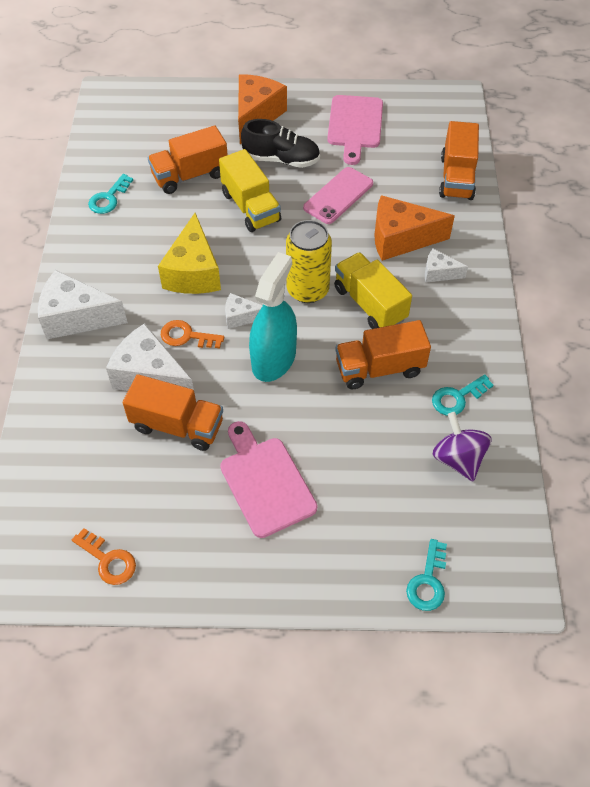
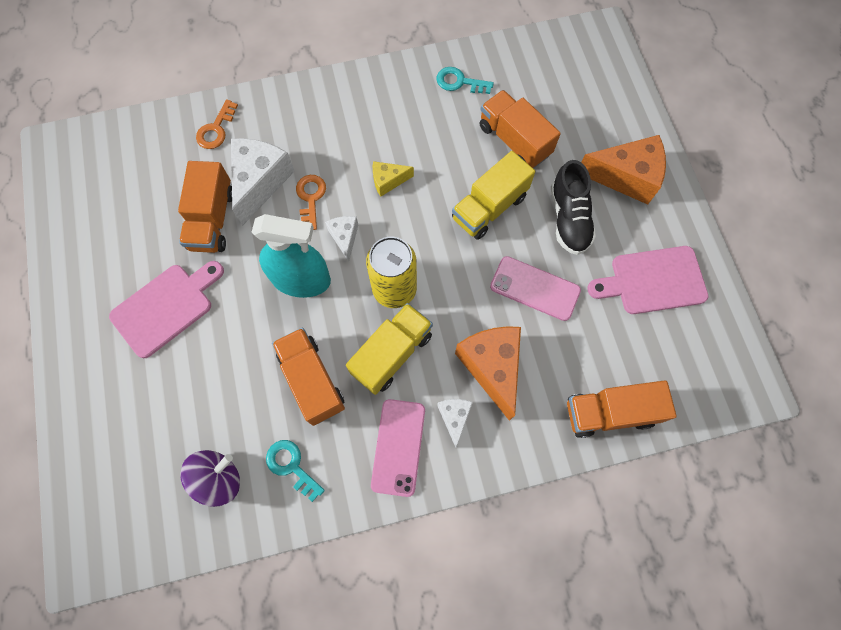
camera: 75 degrees right, 15 degrees up
(76, 317) = (310, 105): white cheese -> none
(108, 560) = (78, 208): orange key -> orange key (216, 129)
(193, 272) = (388, 181): yellow cheese -> yellow cheese, size x0.52
(428, 581) = (84, 472): turquoise key -> none
(456, 316) = (398, 447): none -> pink phone

